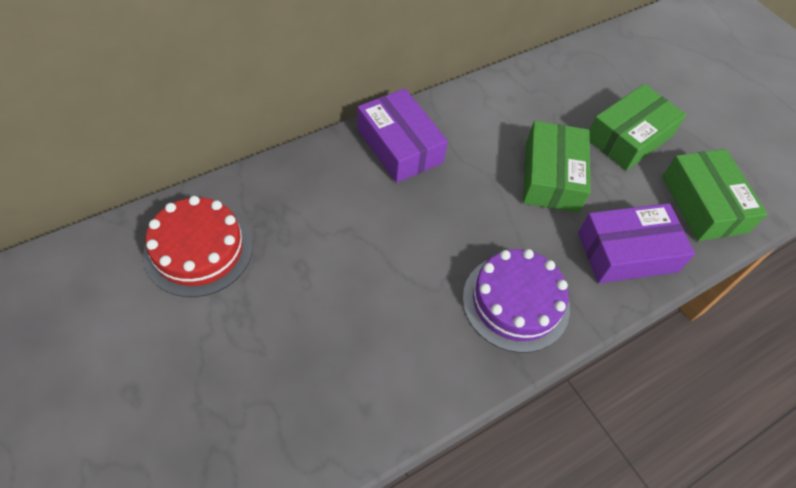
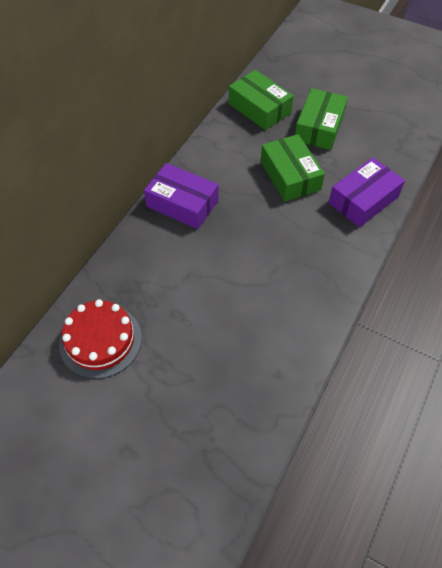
camera: 25 degrees left, 0 degrees up
(516, 302) = (321, 264): purple cake -> none
(703, 204) = (387, 148): green box -> green box (259, 108)

